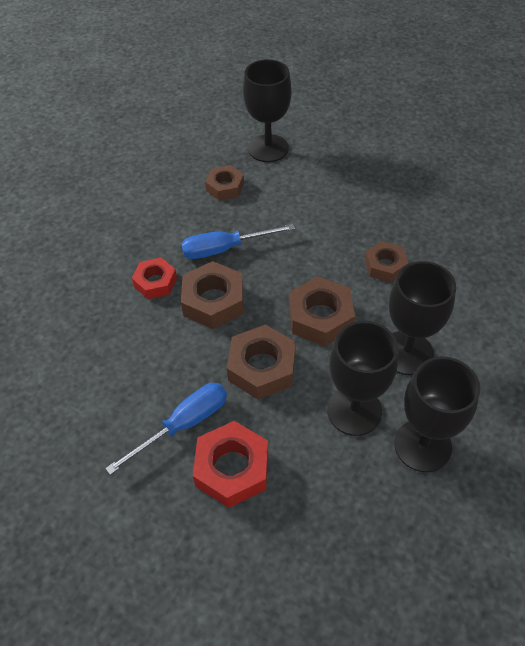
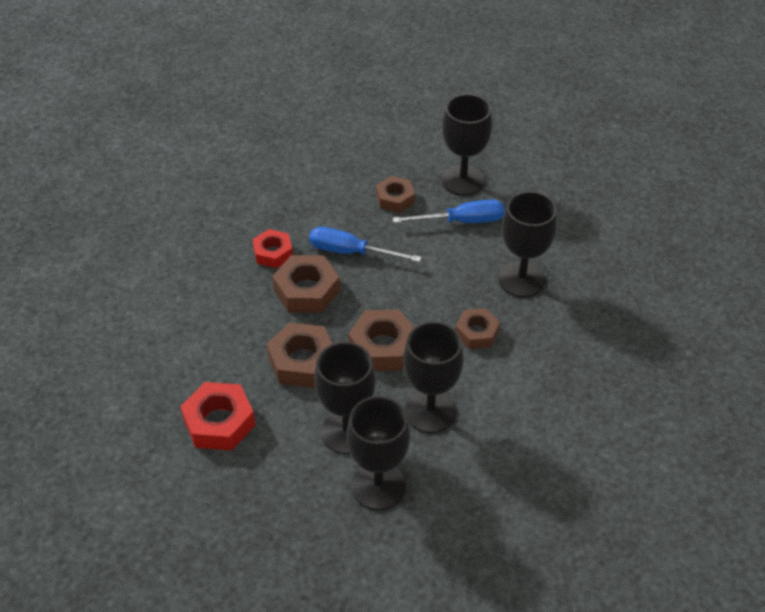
camera: 30 degrees right, 5 degrees down
(184, 424) = (209, 372): blue screwdriver -> blue screwdriver (462, 221)
(381, 206) = (521, 279): none -> black goblet

